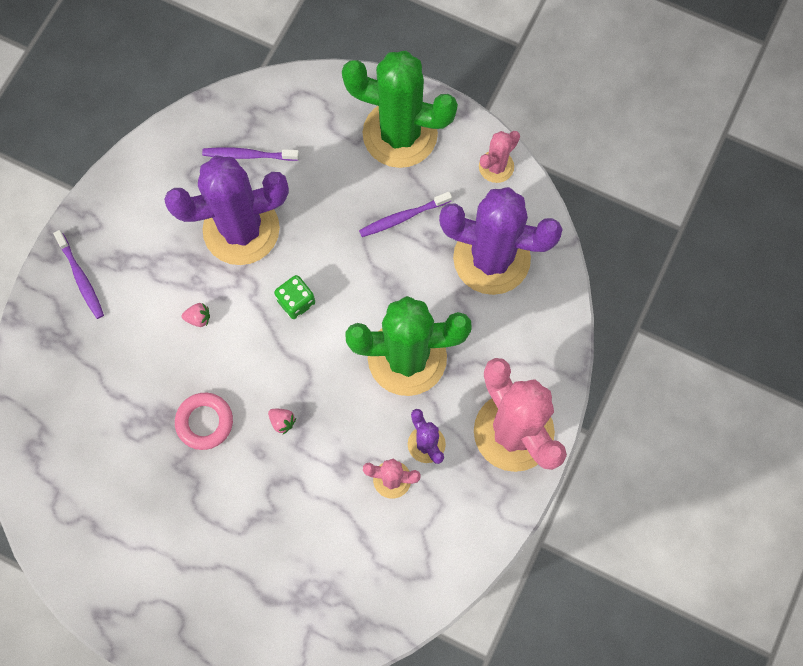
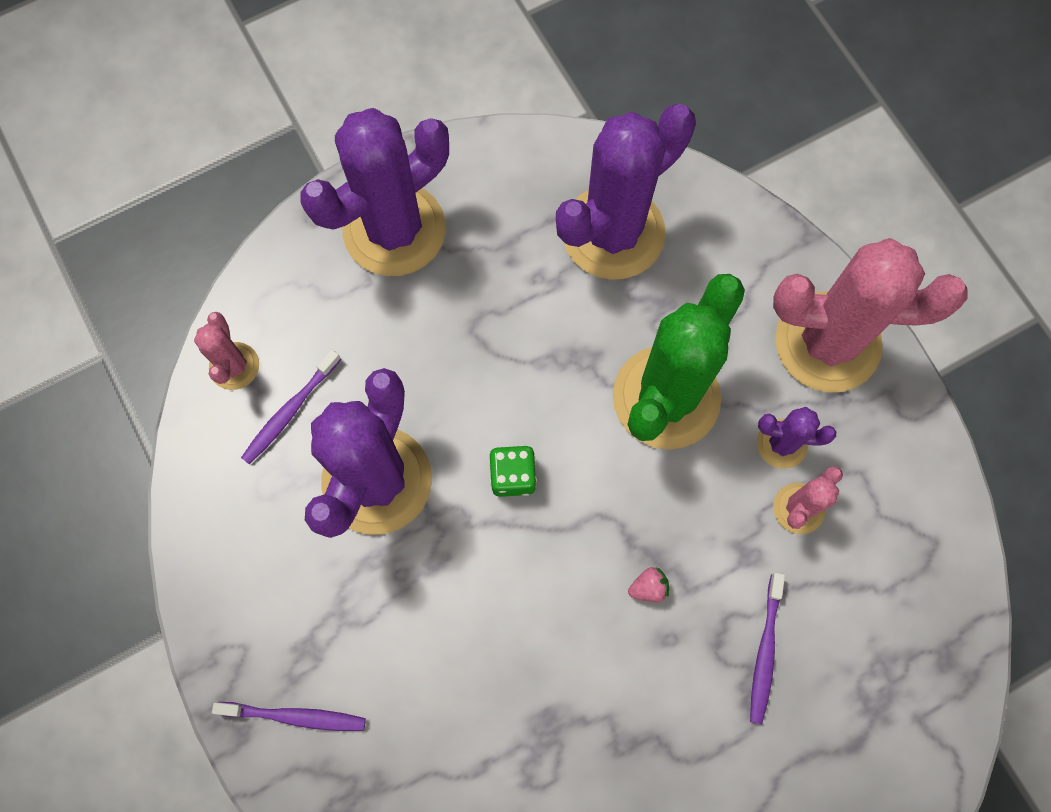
camera: 55 degrees left, 0 degrees up
(198, 318) = (452, 603): pink strawberry -> none
(204, 422) = (587, 680): pink ring -> none
(400, 134) = (394, 229): green cactus -> purple cactus
(403, 217) = (497, 291): purple toothbrush -> purple toothbrush (765, 651)
(496, 166) = (510, 157): pink cactus -> pink cactus (234, 366)

